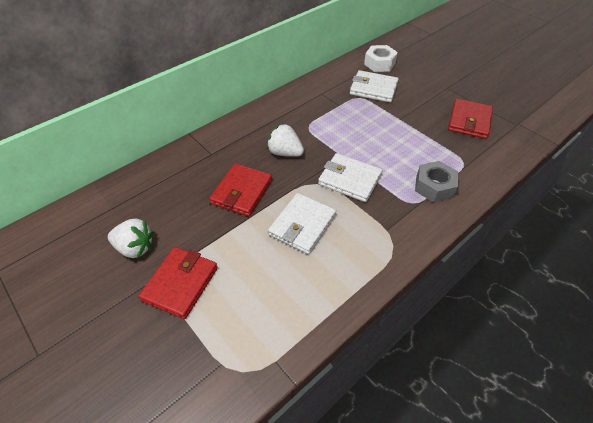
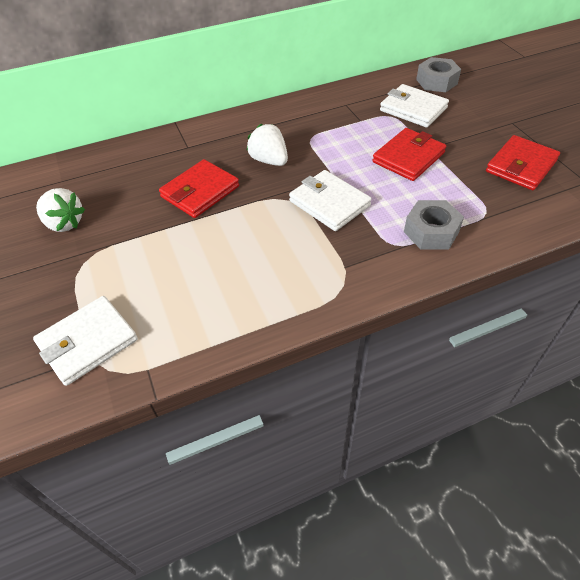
camera: 20 degrees right, 0 degrees up
(180, 284) = (90, 268): red wallet -> red wallet (408, 157)
(302, 225) = (248, 240): white wallet -> white wallet (88, 342)
(379, 63) = (436, 82): white nut -> grey nut

